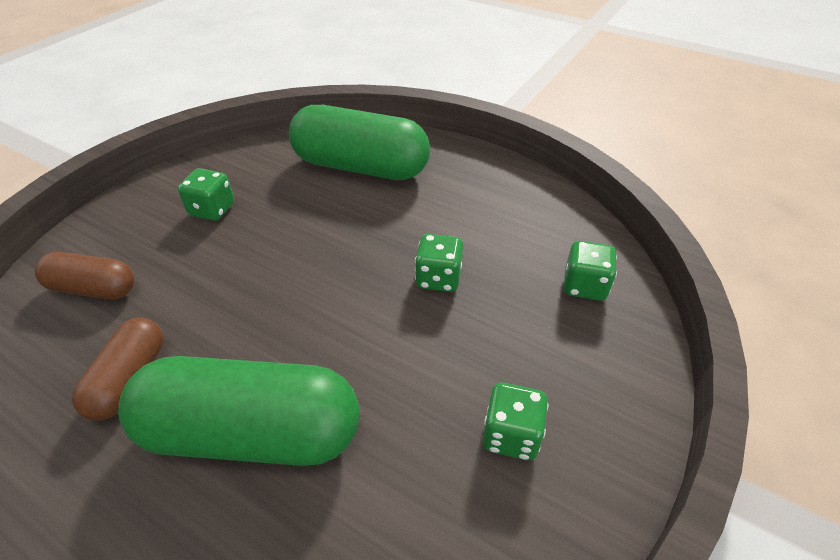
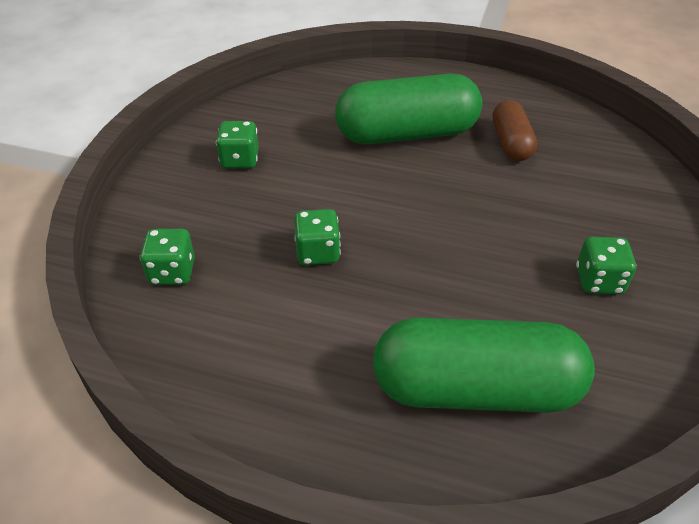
camera: 165 degrees right, 0 degrees up
(93, 289) = (611, 187): brown capsule -> none

